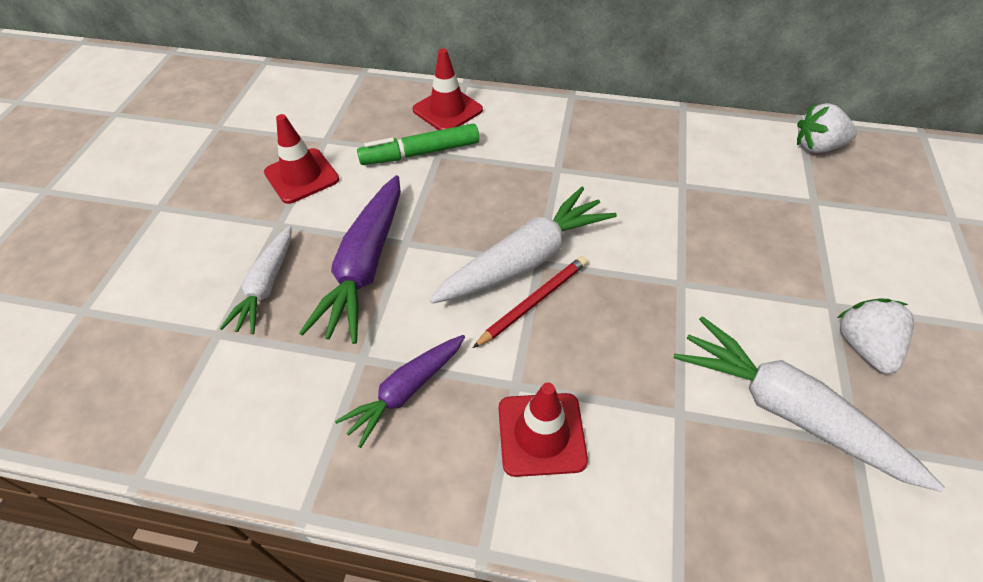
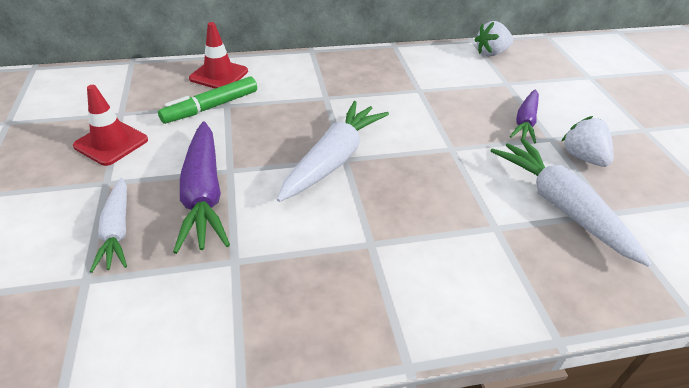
camera: 25 degrees left, 10 degrees down
(405, 391) = (285, 273): purple carrot -> purple carrot (525, 122)
(533, 302) = (354, 185): red pencil -> none
(541, 434) = (408, 270): red traffic cone -> none
(787, 410) = (560, 206): white carrot -> white carrot turned 45 degrees clockwise

